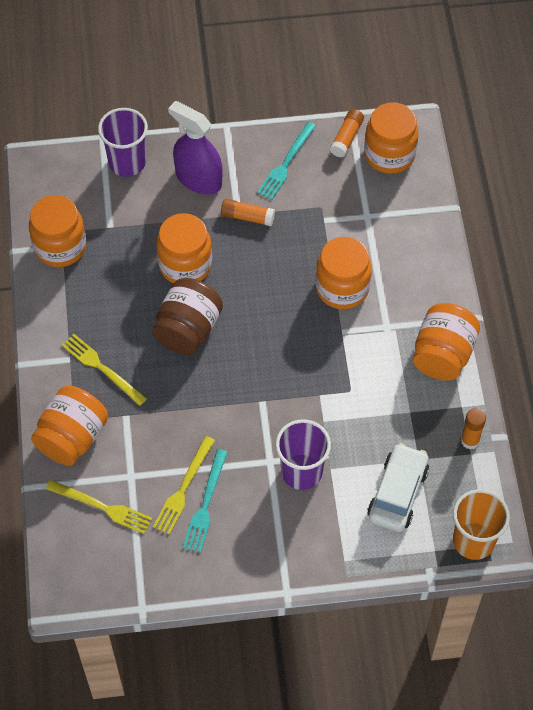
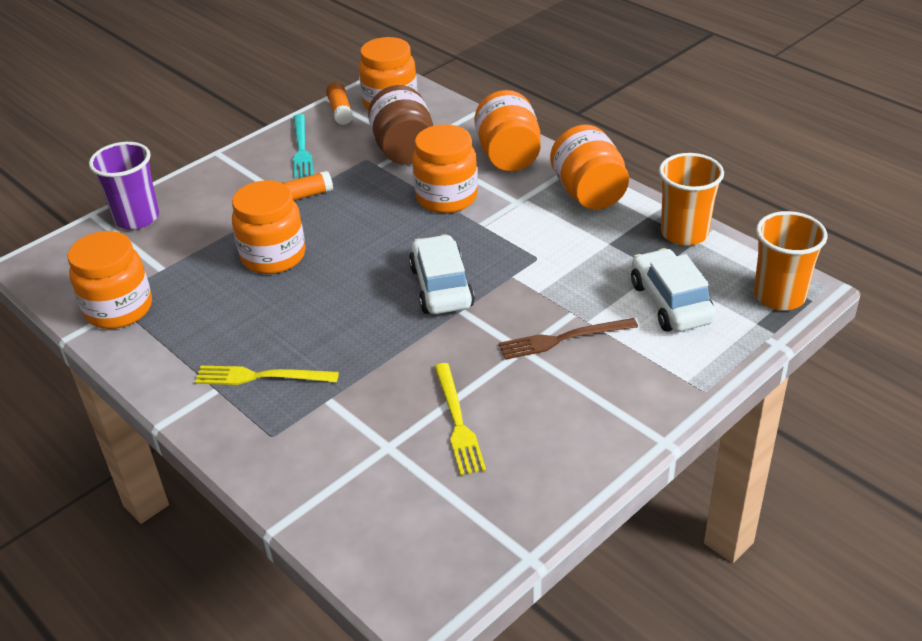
camera: 35 degrees left, 20 degrees down
(72, 437) = (285, 452): orange jar -> orange jar (508, 156)
(102, 507) = (383, 493): yellow fork -> none
(188, 329) = (326, 299): brown jar -> brown jar (404, 150)
(198, 179) = (225, 195): purple spray bottle -> none
(205, 504) = (496, 421): turquoise fork -> none
(267, 371) = (441, 287): none -> white car
(301, 472) = (563, 339): purple cup -> brown fork
(470, 441) = (684, 233): orange glue stick -> orange cup

